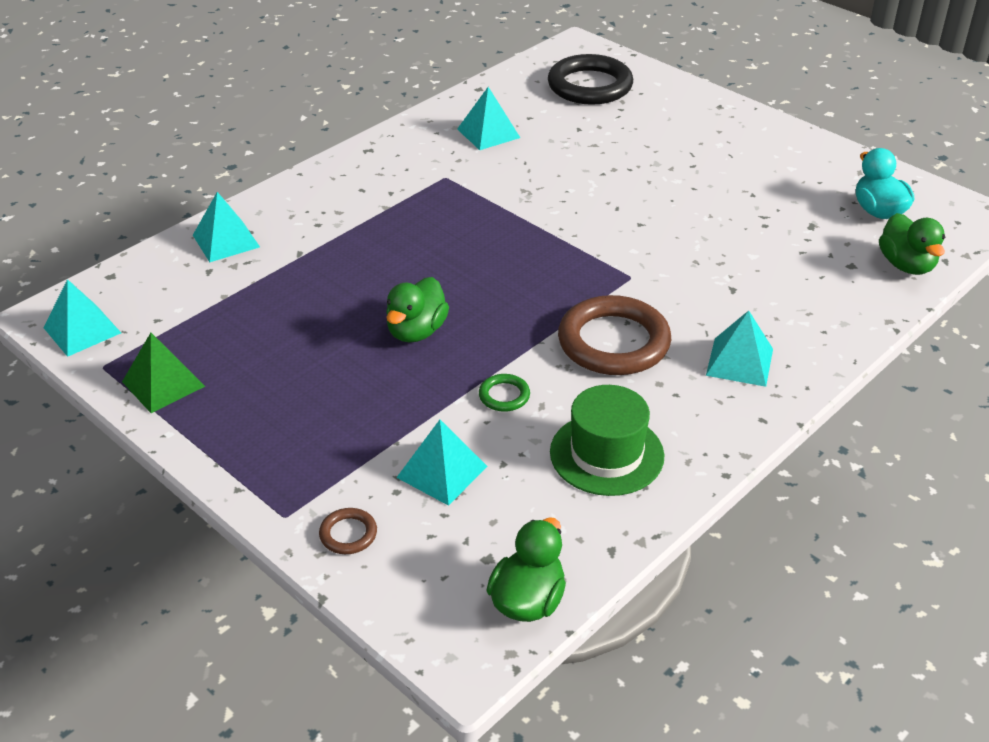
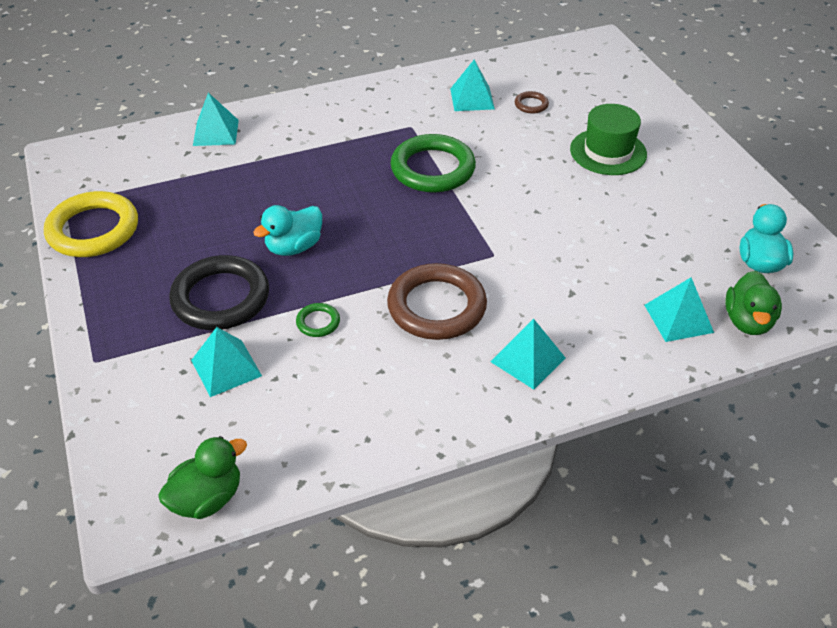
camera: 25 degrees right, 5 degrees up
(82, 330) = (73, 172): turquoise pyramid -> turquoise pyramid (678, 318)
(163, 384) = (93, 230): green pyramid -> yellow ring
(348, 534) = (125, 392): brown ring -> brown ring (531, 105)
(416, 331) = (294, 247): green duck -> turquoise duck
(503, 212) = (433, 169): none -> green ring
(590, 86) = (585, 79): black ring -> black ring (221, 298)
(606, 454) = (358, 400): green hat -> green hat (608, 152)

